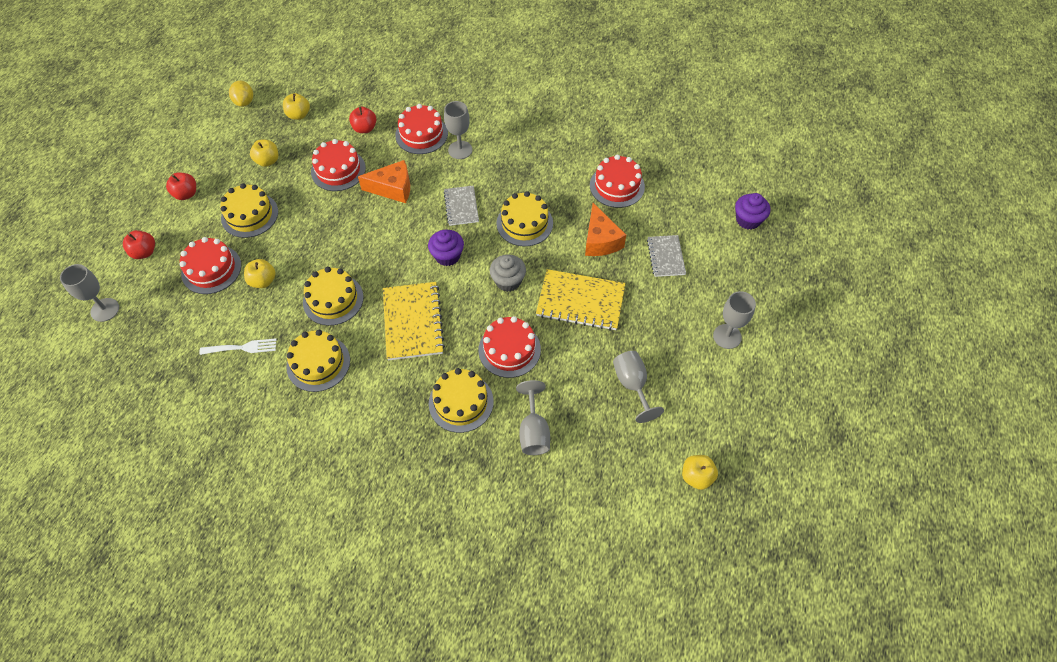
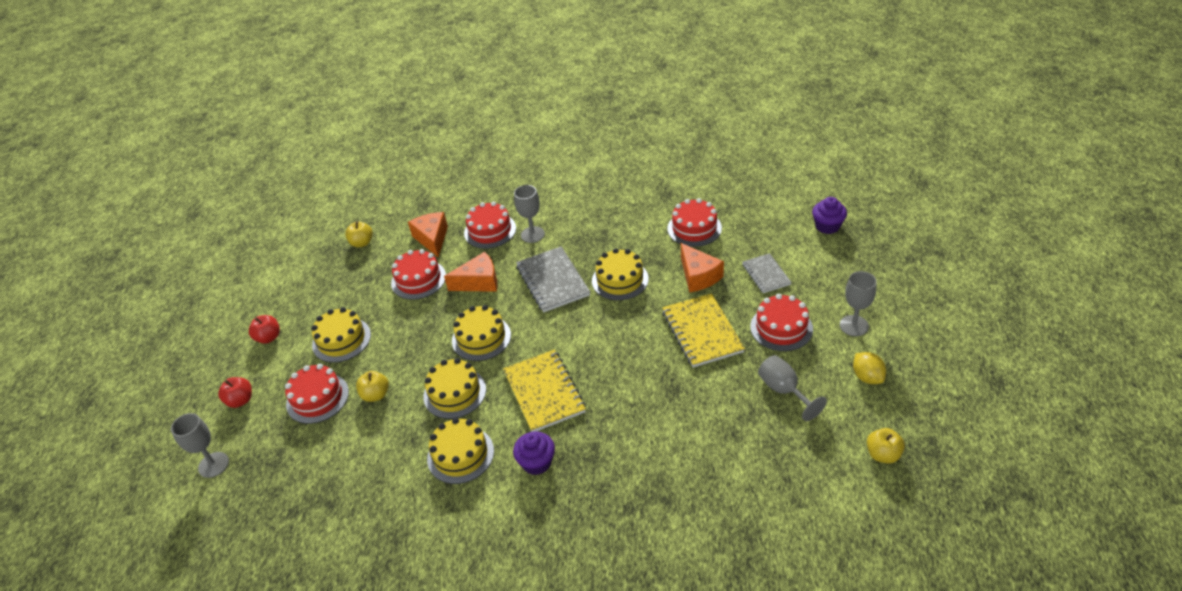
camera: 10 degrees left, 15 degrees down
(241, 348) = (374, 462): white fork -> none
(244, 102) = (303, 245): yellow lemon -> yellow lemon (867, 377)
(268, 161) = (344, 289): yellow apple -> none
(365, 128) = (432, 239): red apple -> orange cheese
(447, 256) = (556, 326): purple cupcake -> purple cupcake (537, 462)
(461, 206) = (553, 281): grey notebook -> grey notebook, size x1.66
(461, 402) = (621, 451): yellow cake -> yellow cake (481, 338)
(508, 281) = (624, 332): grey cupcake -> none
(509, 349) = (650, 391): red cake -> red cake (781, 328)
(533, 431) = (705, 458): grey goblet -> none
(580, 301) = (702, 332): yellow notebook -> yellow notebook turned 75 degrees clockwise

